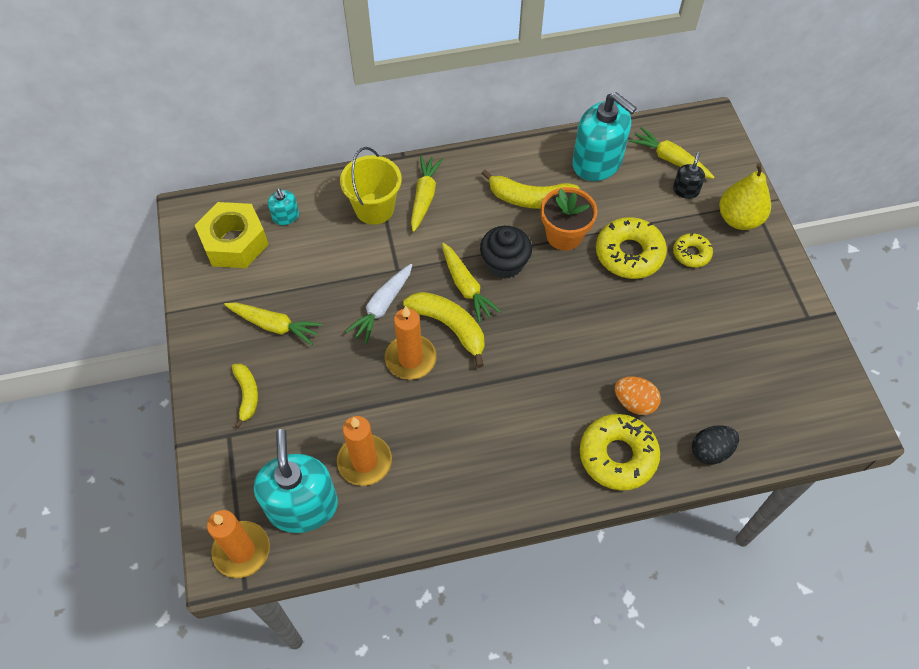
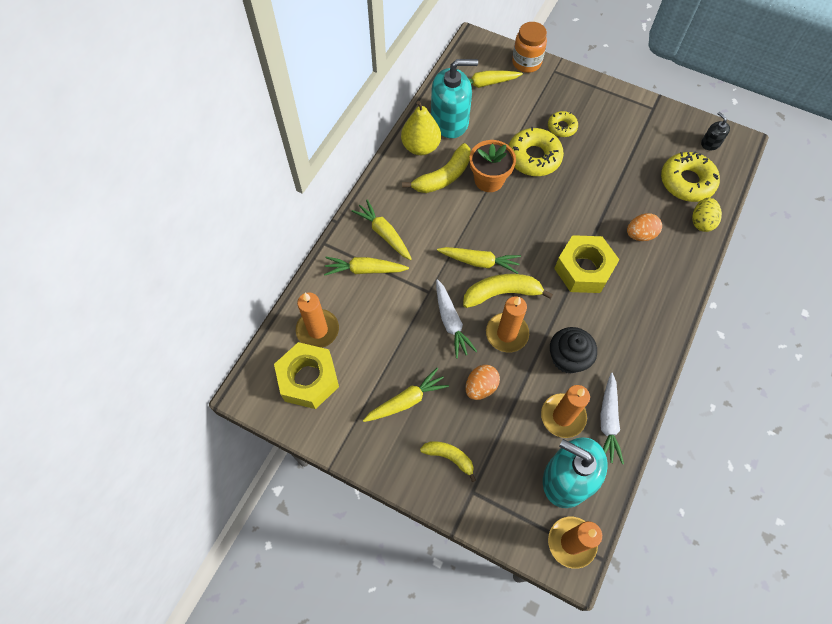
camera: 50 degrees left, 5 degrees up
(286, 216) = (317, 330): turquoise soap dispenser -> orange candle
(337, 374) = (480, 387): none -> orange egg
(374, 208) = (364, 270): yellow bucket -> yellow carrot
(392, 505) = (608, 421): none -> white carrot
(504, 263) = (480, 227): black cupcake -> black cupcake (568, 358)
(542, 378) = (583, 269): none -> yellow nut
(617, 456) = (669, 270): yellow donut -> yellow donut (687, 182)
(685, 190) = (514, 94): black soap dispenser -> black soap dispenser (710, 143)
(710, 451) = (701, 222): black egg -> yellow egg
(736, 175) = (526, 63): none -> orange jar
(739, 219) = (558, 86): yellow pear -> yellow pear (420, 147)

